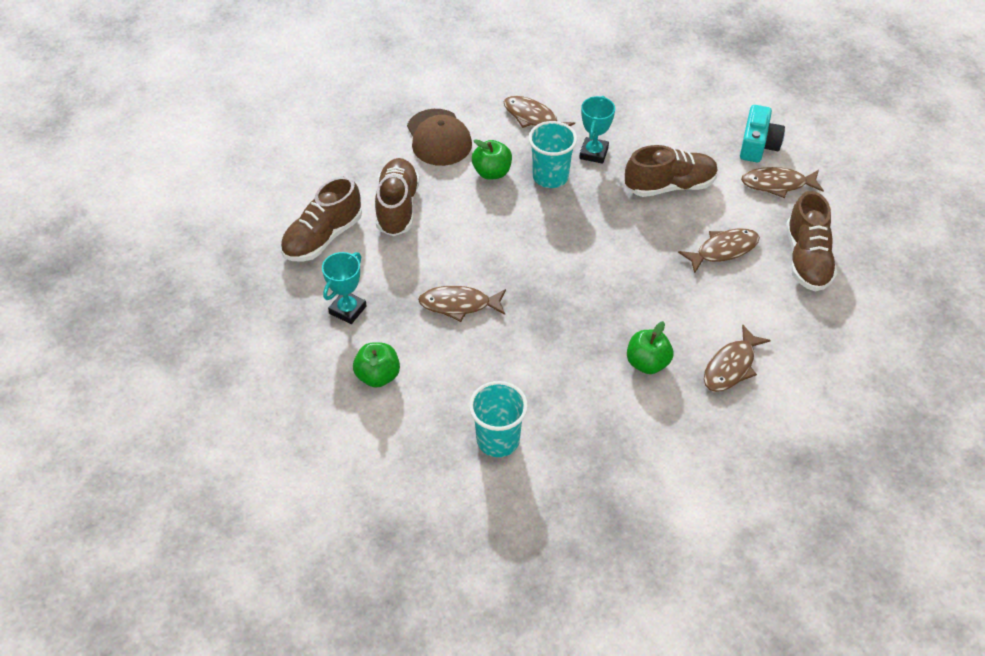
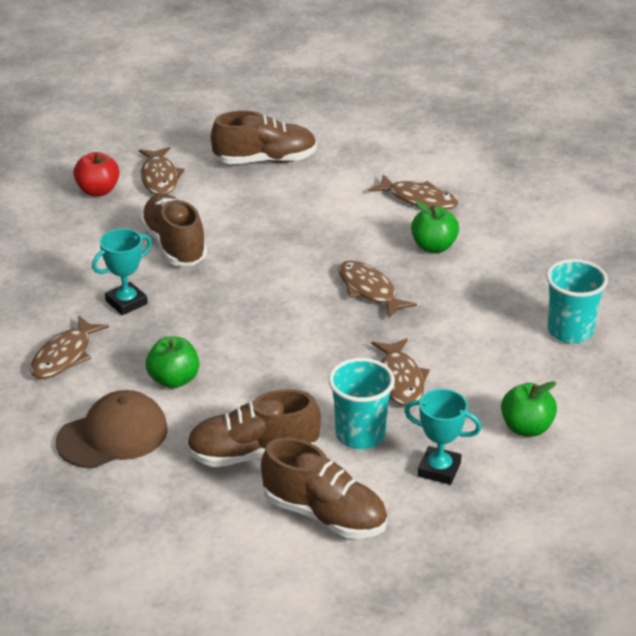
camera: 100 degrees left, 15 degrees down
(550, 177) = (174, 332): turquoise cup -> turquoise cup (360, 435)
(593, 153) = (126, 302): turquoise trophy -> turquoise trophy turned 45 degrees counterclockwise
(723, 250) = (265, 208): brown fish -> brown fish (369, 290)
(758, 145) = (98, 191): turquoise camera -> red apple

